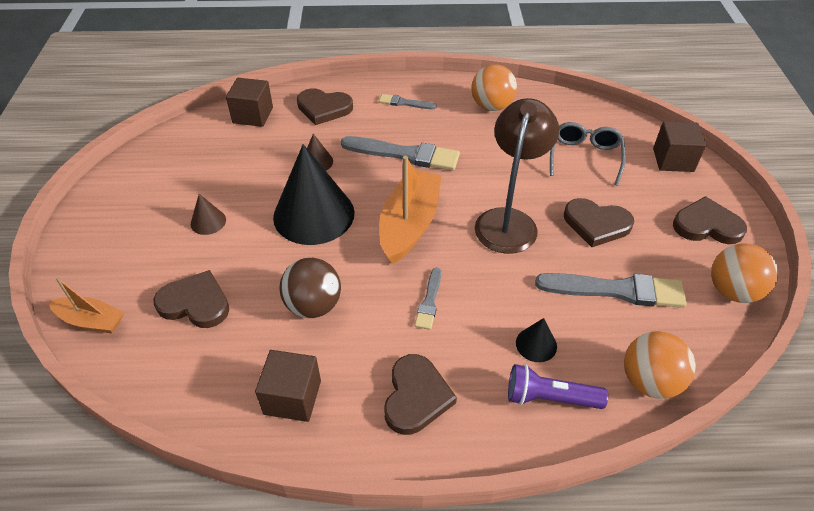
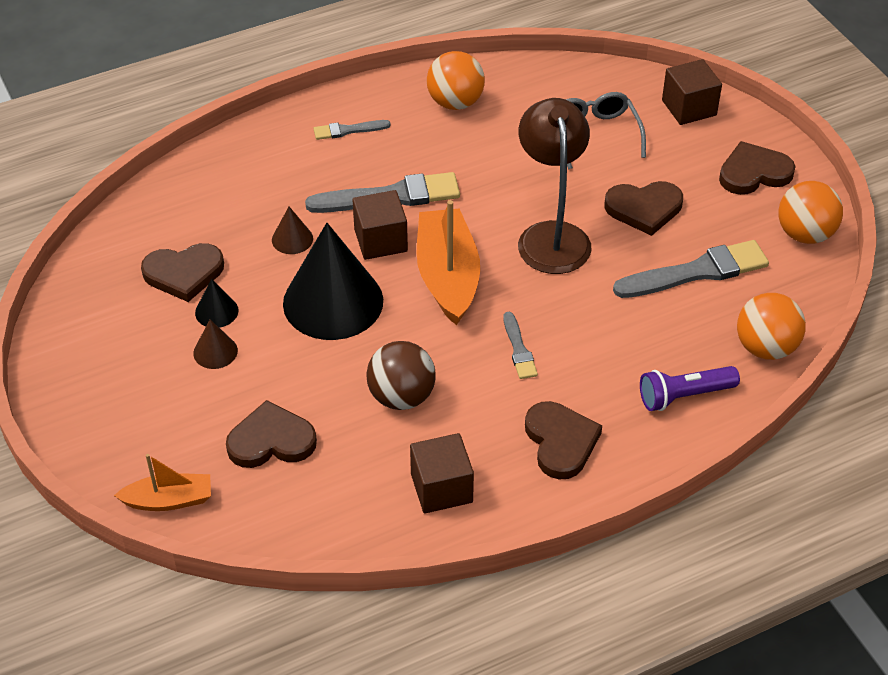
camera: 25 degrees left, 0 degrees up
(253, 115) = (167, 206): brown cube -> brown cube (380, 240)
(324, 108) = (252, 168): brown heart -> brown heart (184, 273)
(536, 344) = (646, 352): black cone -> black cone (216, 311)

